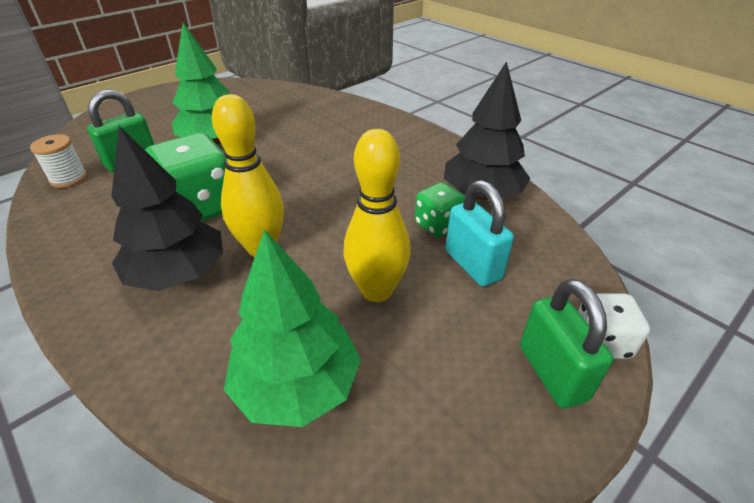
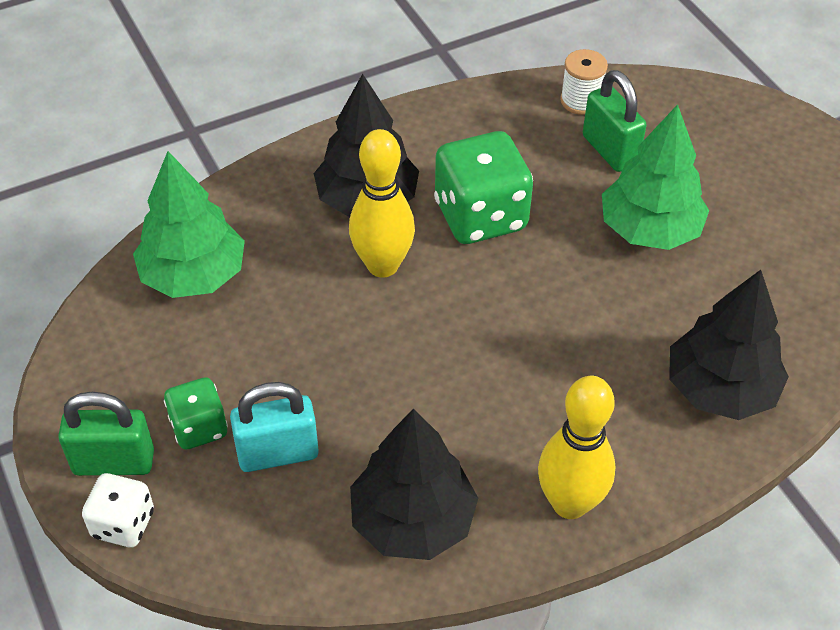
camera: 105 degrees right, 10 degrees up
(334, 114) = (720, 389): none -> black tree
(376, 291) = (276, 352): yellow bowling pin -> yellow bowling pin (569, 503)
(437, 225) = (363, 442): green dice -> green dice (199, 428)

